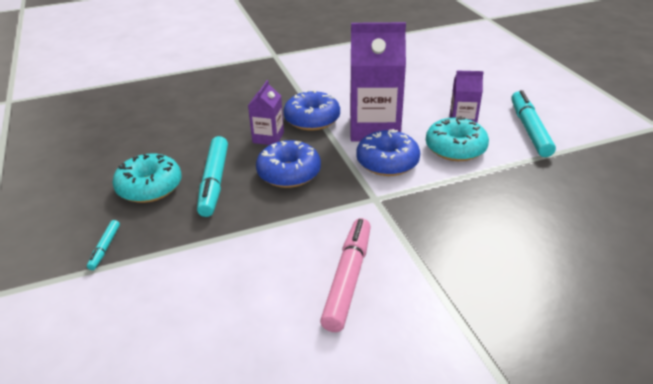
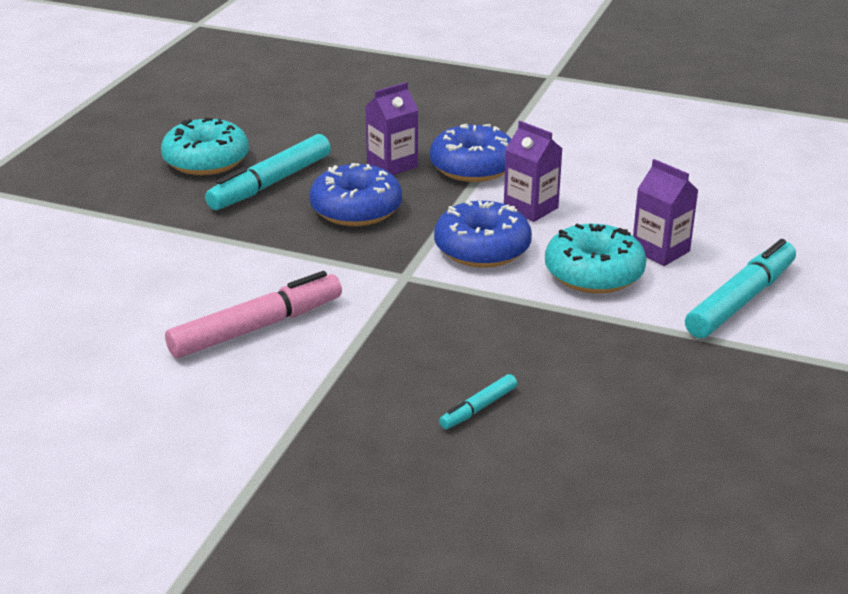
camera: 40 degrees right, 5 degrees down
(105, 248) = (98, 194): turquoise marker -> turquoise marker (478, 408)
(374, 128) = (530, 208): purple carton -> purple carton, size x0.52

